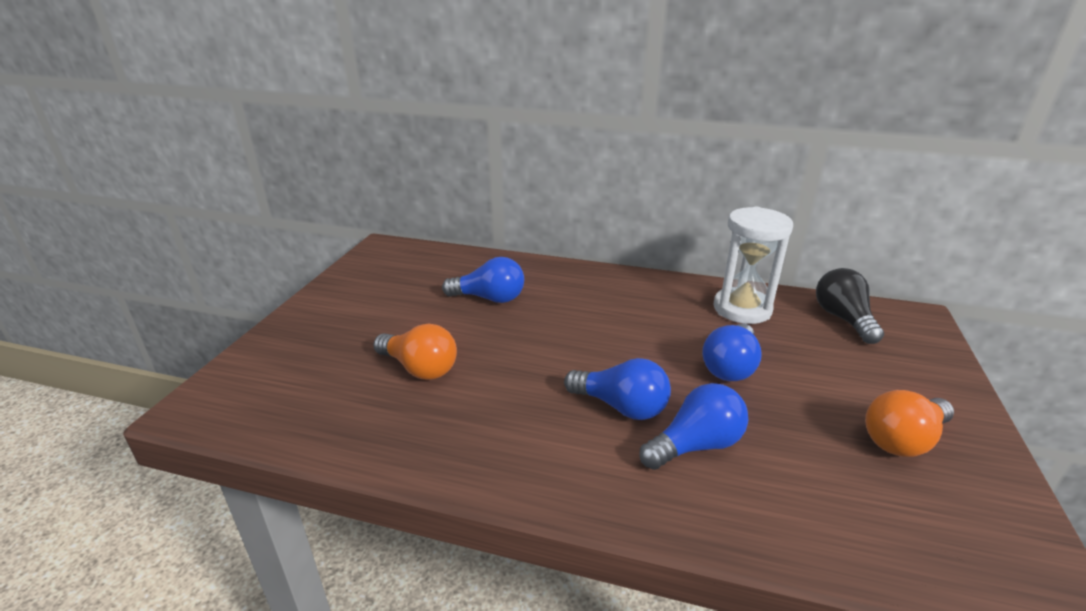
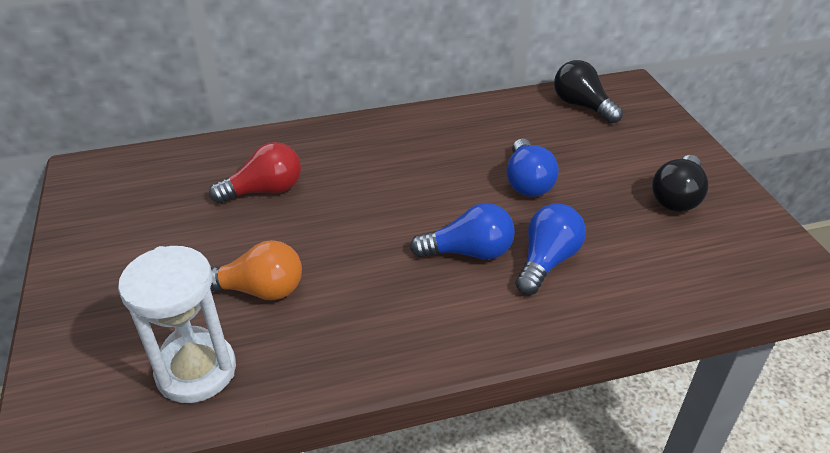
camera: 30 degrees left, 10 degrees up
(489, 298) = (265, 190): blue light bulb -> red light bulb
(742, 309) = (501, 123): white hourglass -> white hourglass (196, 371)
(902, 440) = (677, 197): orange light bulb -> black light bulb

